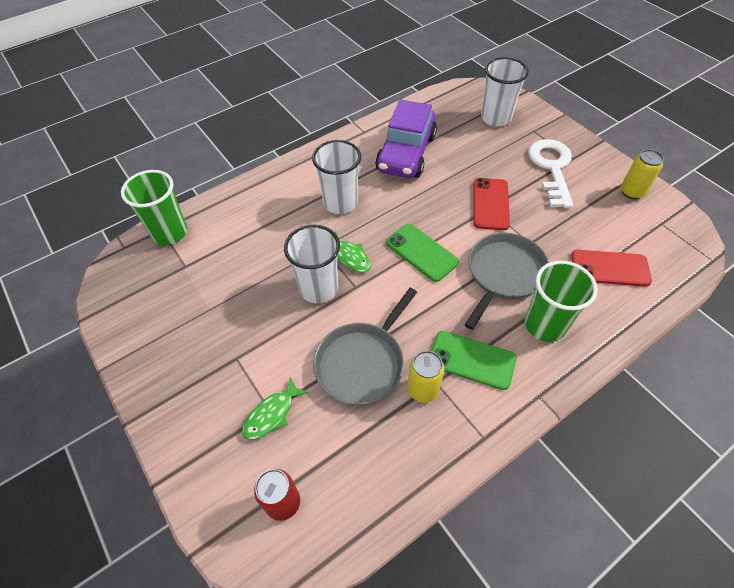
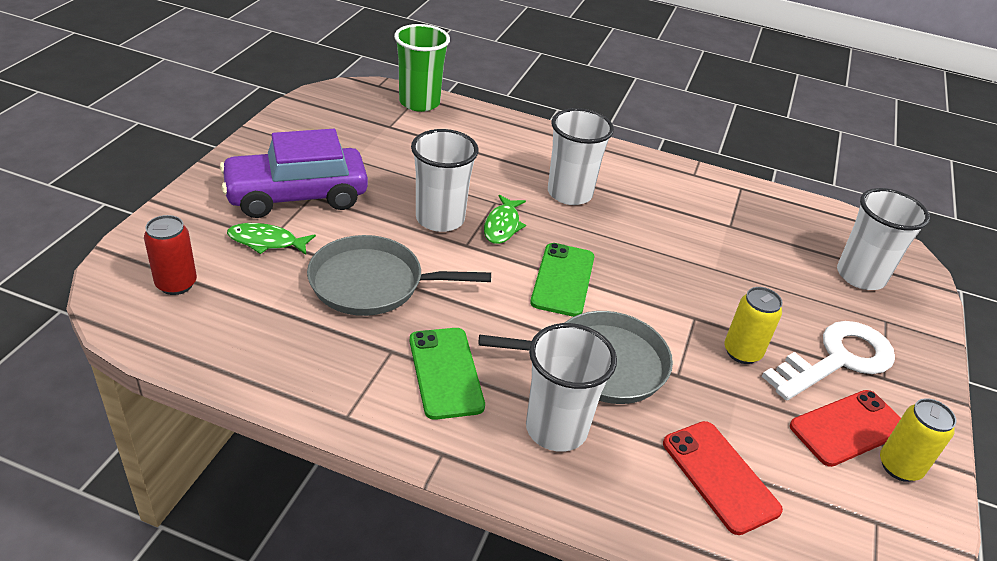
camera: 50 degrees right, 15 degrees down
(406, 153) = (700, 218): purple car -> purple car (296, 196)
(423, 389) = (373, 343): yellow can -> yellow can (742, 352)
(490, 204) = (703, 317): red phone -> red phone (848, 428)
(545, 325) = (556, 429): green cup -> white cup

